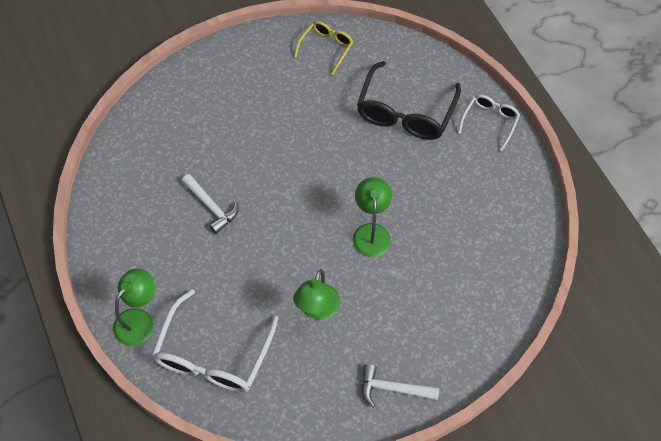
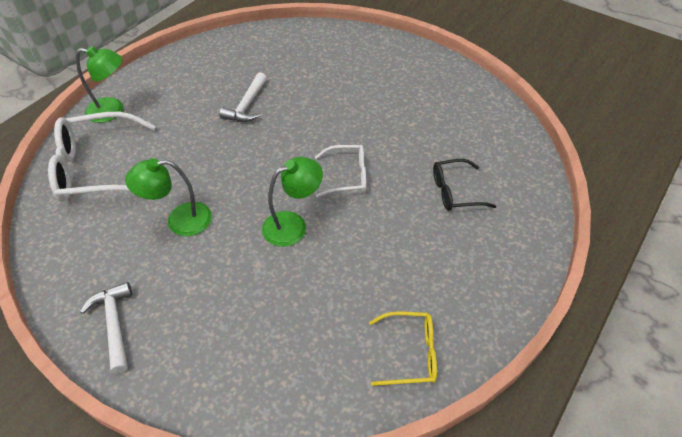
camera: 60 degrees right, 10 degrees down
(326, 48) = (472, 105): yellow glasses -> yellow glasses (410, 353)
(405, 112) = (454, 191): black glasses -> black glasses, size x0.55
(490, 121) = (510, 270): white glasses -> white glasses (348, 176)

